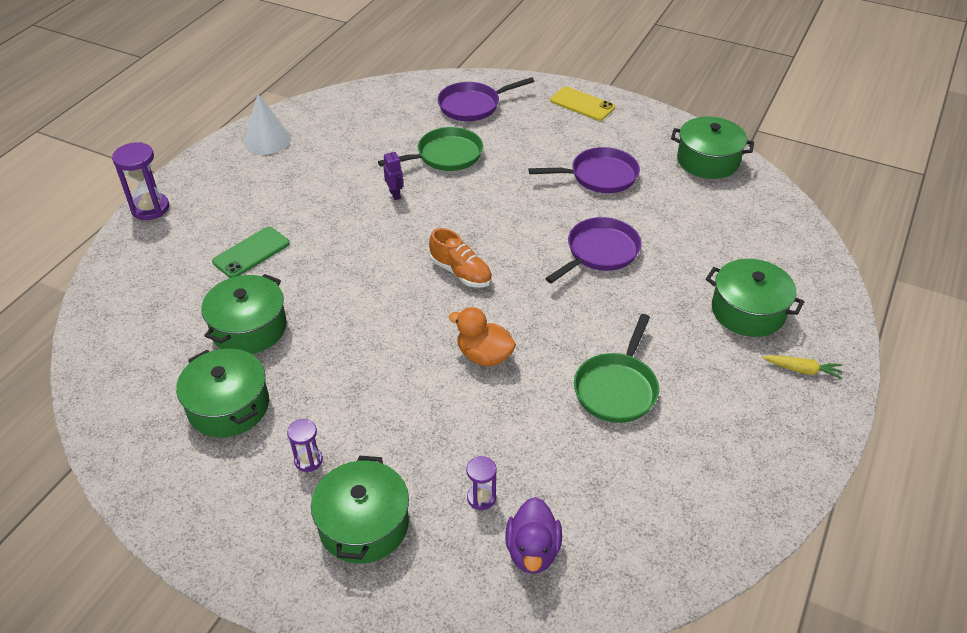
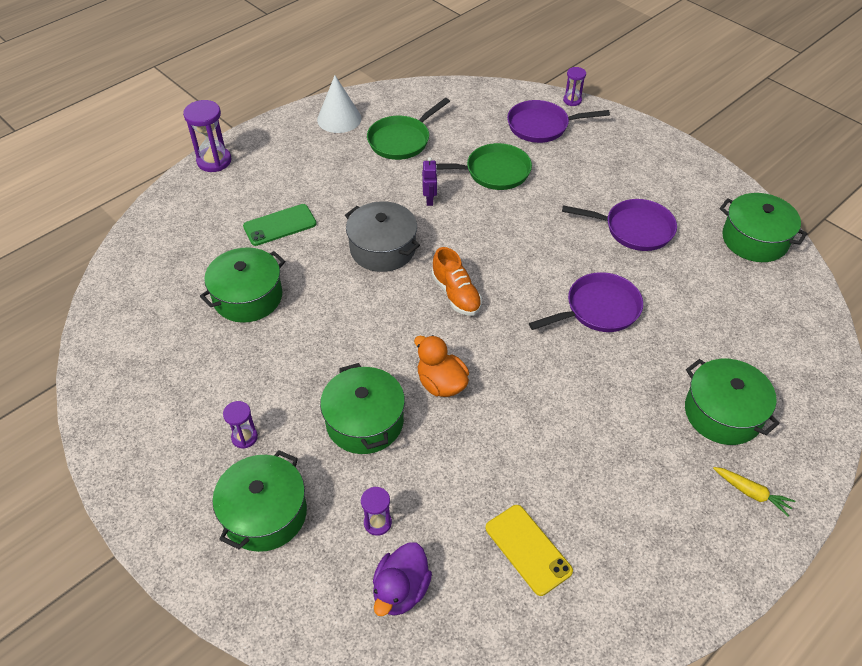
camera: 20 degrees right, 5 degrees up
(229, 406) = (200, 365): green pot -> green pot (365, 422)
(369, 249) = (382, 249): none -> grey pot
(491, 77) = (572, 100): none -> purple hourglass
(582, 104) = (650, 148): yellow phone -> yellow phone (528, 549)
(617, 388) = (552, 454): green pan -> green pan (402, 140)

